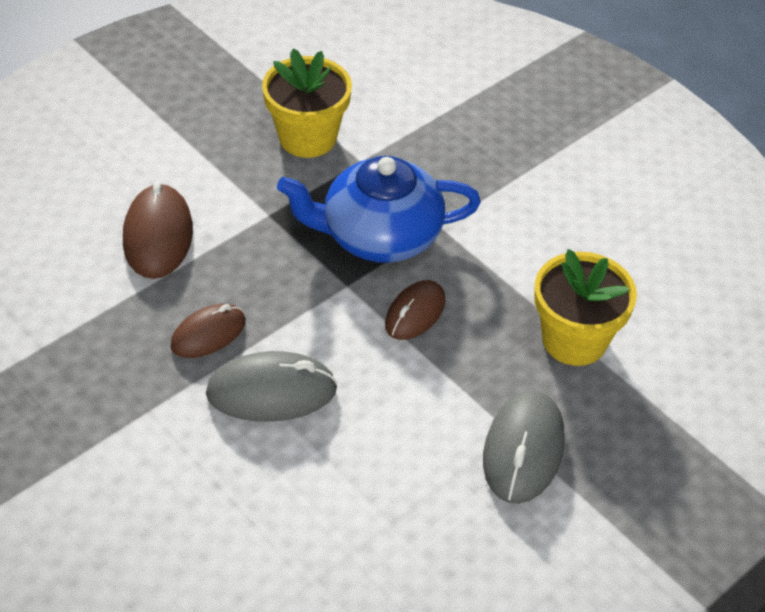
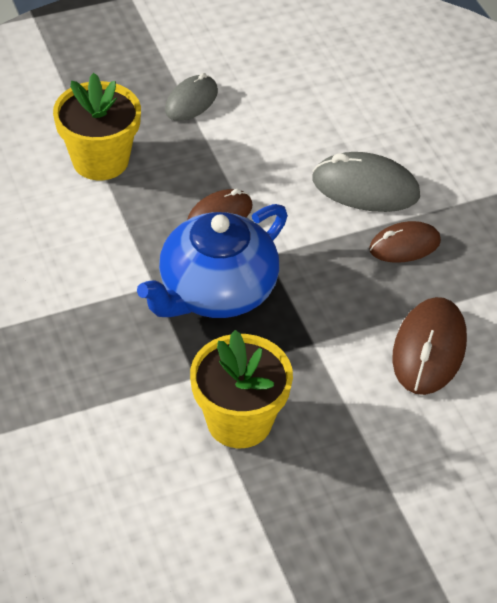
camera: 160 degrees left, 0 degrees up
(379, 236) = (216, 291): blue teapot -> blue teapot turned 120 degrees clockwise
(523, 450) = (191, 101): grey mouse -> grey mouse, size x0.66

